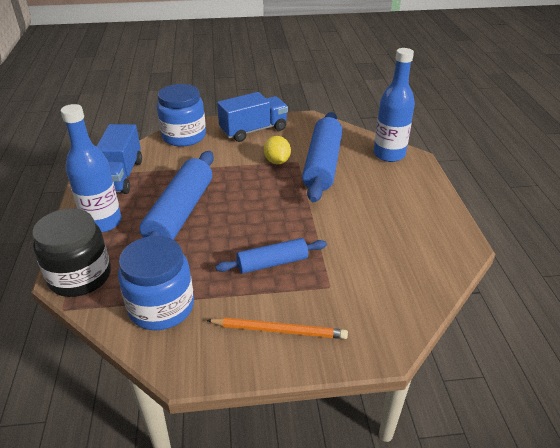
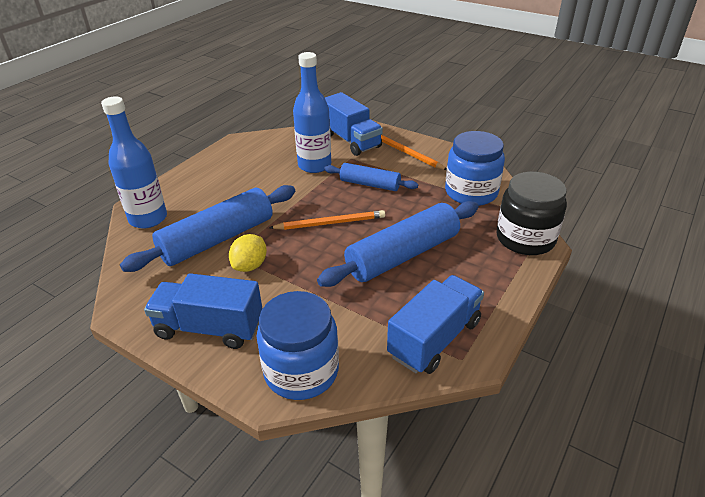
camera: 140 degrees left, 0 degrees up
(102, 222) = (485, 281): blue bottle -> blue bottle (314, 165)
(262, 210) = (330, 223): none -> orange pencil
(363, 314) = (351, 140): none -> blue truck

